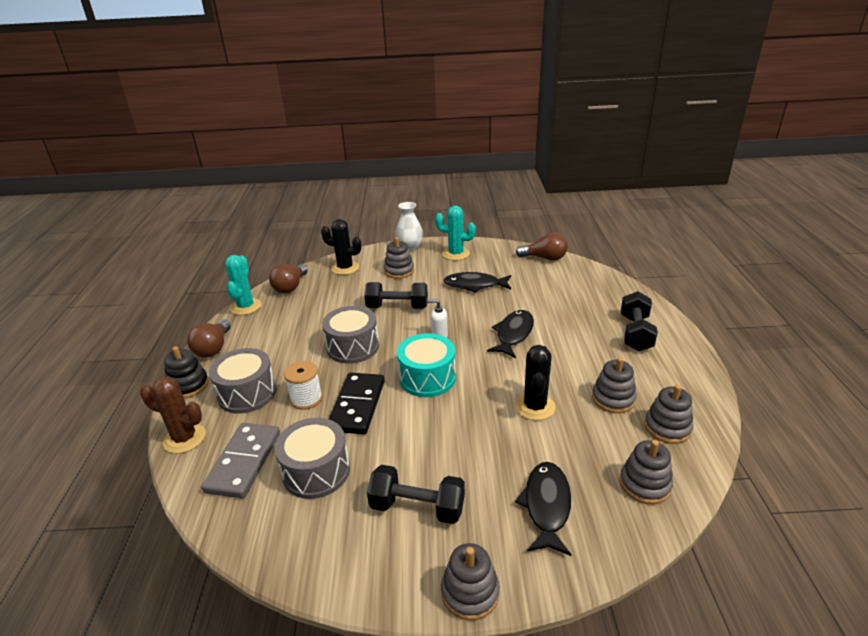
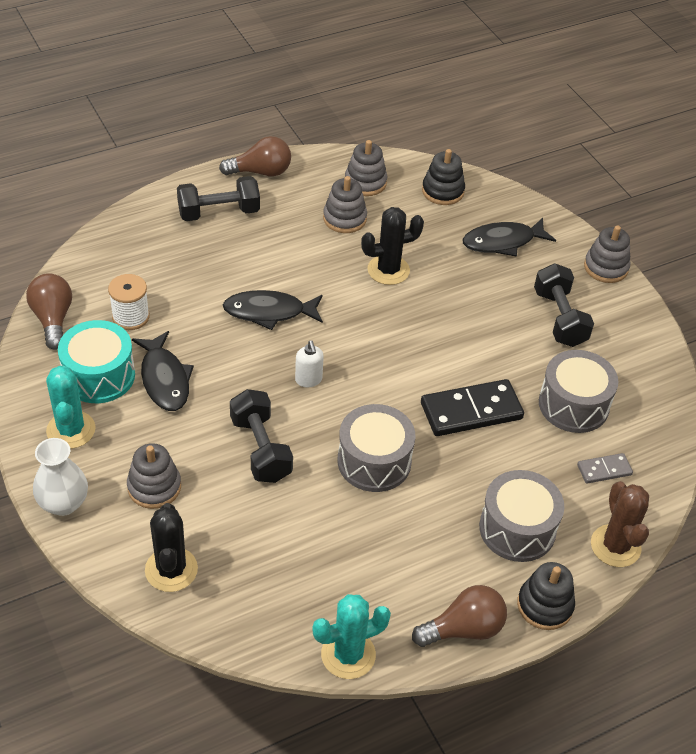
camera: 120 degrees left, 15 degrees up
(244, 462) = (604, 470): grey domino -> grey domino, size x0.52
(290, 287) = (264, 621): brown light bulb -> brown light bulb (260, 172)
(306, 399) = (489, 463): white spool -> white spool (130, 317)
(427, 378) = (392, 366): turquoise drum -> turquoise drum (99, 375)
(645, 484) = (443, 191): grey stacking toy -> black stacking toy

